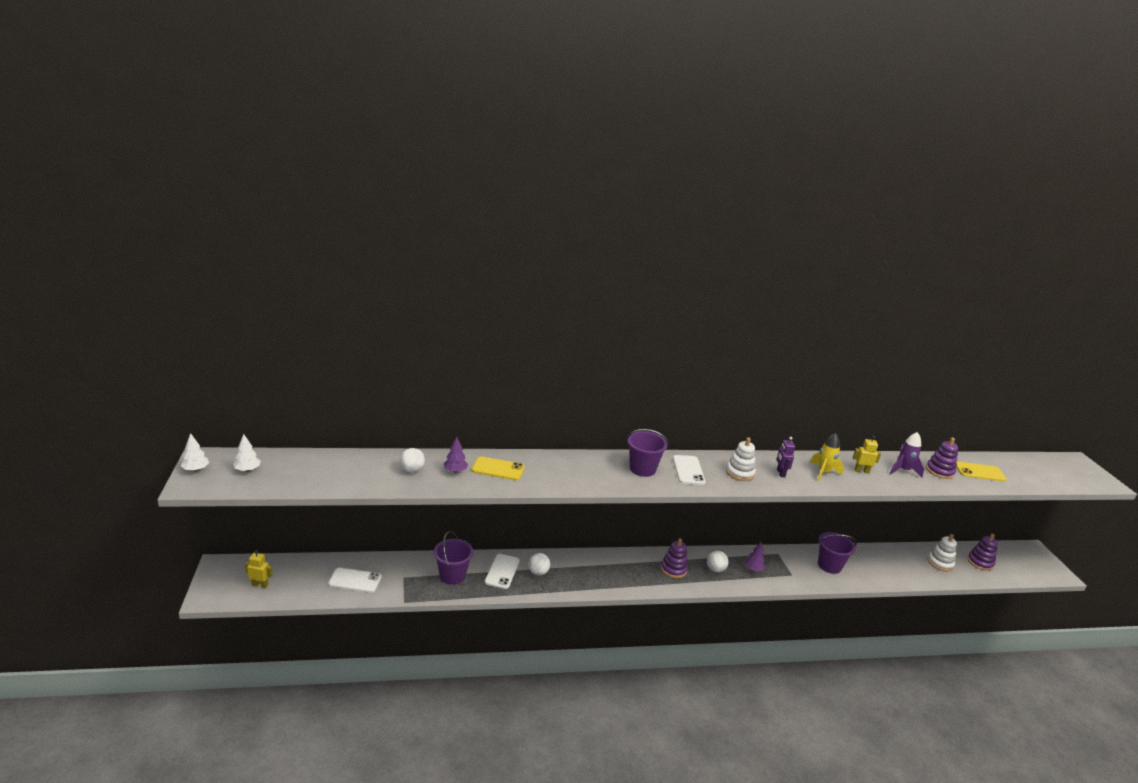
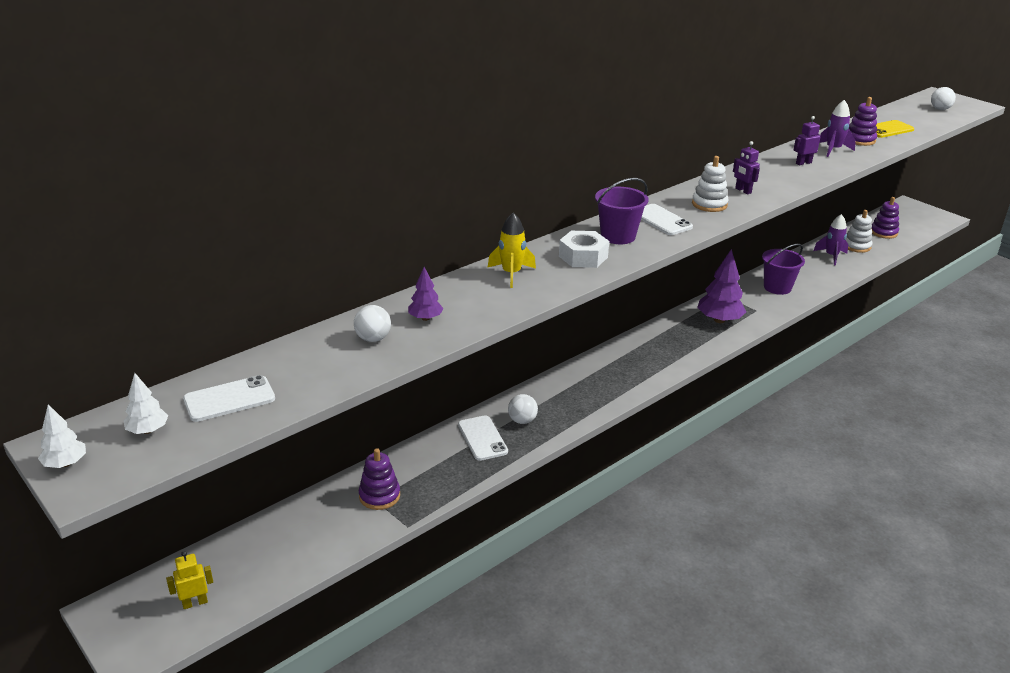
camera: 30 degrees left, 5 degrees up
(355, 580) = (319, 533): white phone -> white phone (229, 399)
(452, 575) = (431, 470): purple bucket -> none
(498, 469) = (471, 296): yellow phone -> none
(600, 473) = (583, 257): none -> white nut
(673, 569) = (650, 354): purple stacking toy -> purple stacking toy (379, 496)
(715, 569) = (687, 336): white ball -> white ball (940, 109)
(753, 569) = (719, 320): purple tree -> purple tree, size x1.89
(823, 472) = (776, 176): yellow rocket -> yellow rocket (511, 274)
(861, 471) = (803, 163): yellow robot -> purple robot
(906, 561) = (831, 256): none -> purple rocket

